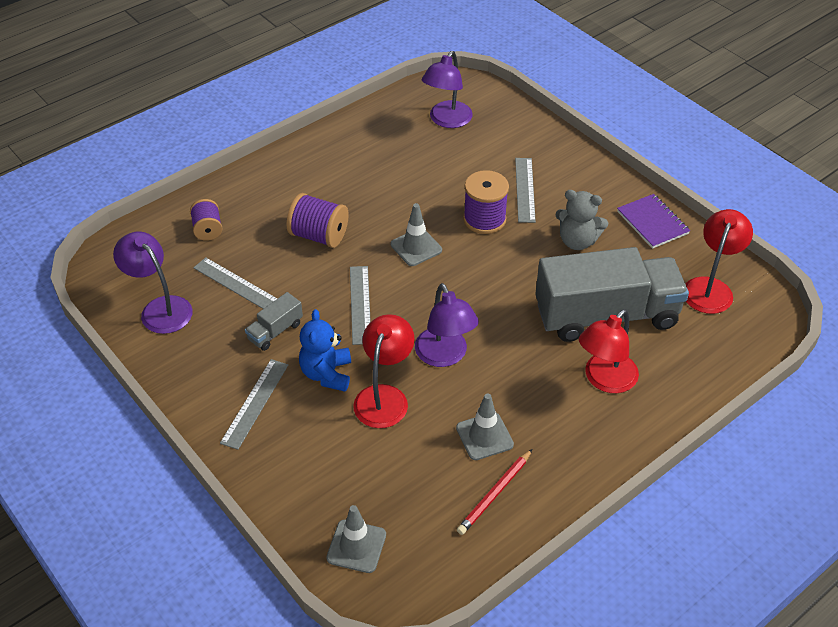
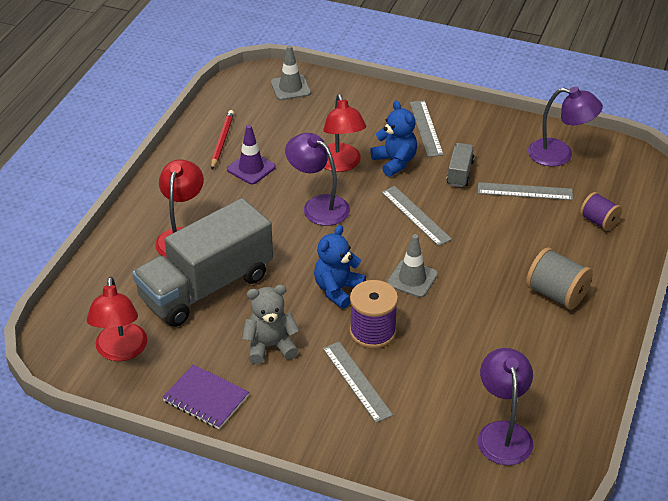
camera: 150 degrees right, 5 degrees down
(312, 188) = (556, 294): none -> grey spool
(319, 235) = (504, 254): purple spool -> none
(484, 436) = (251, 168): grey traffic cone -> purple traffic cone
(488, 264) = (337, 290): none -> blue teddy bear

